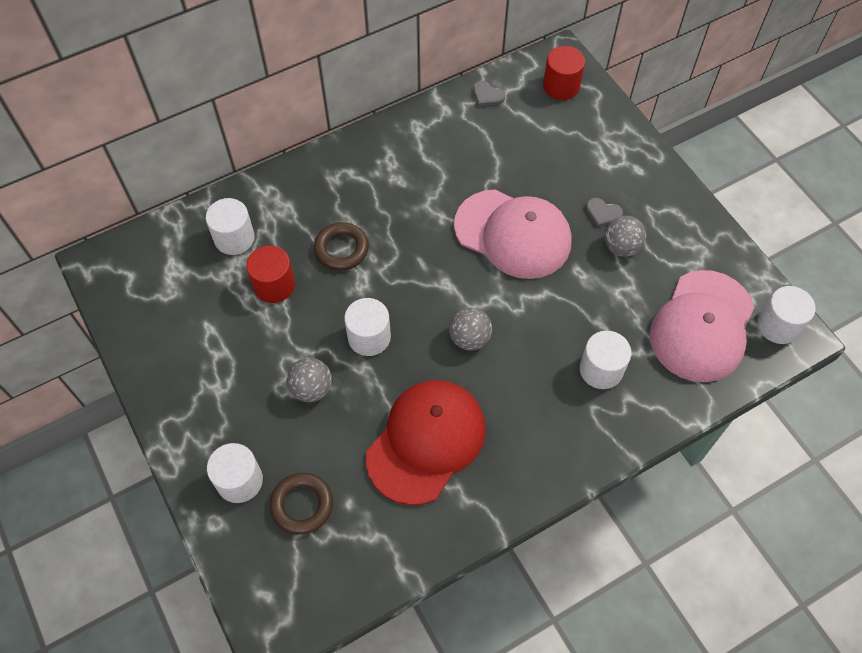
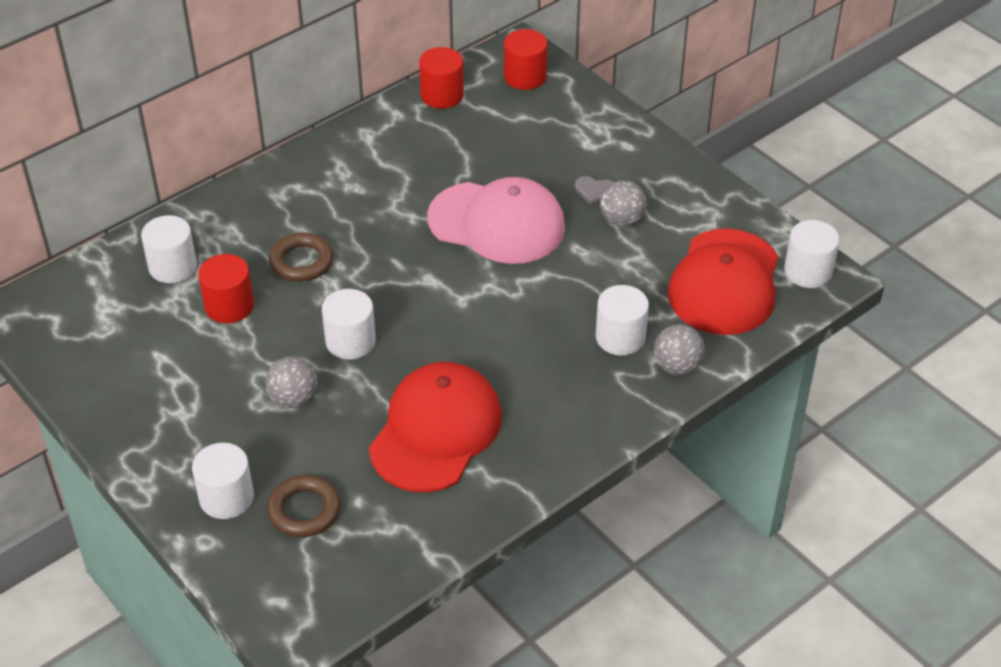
camera: 10 degrees left, 15 degrees down
(469, 338) = (466, 327): grey ball -> grey ball (677, 366)
(487, 95) = (442, 95): grey heart -> red cylinder
(702, 326) = (724, 283): pink cap -> red cap

